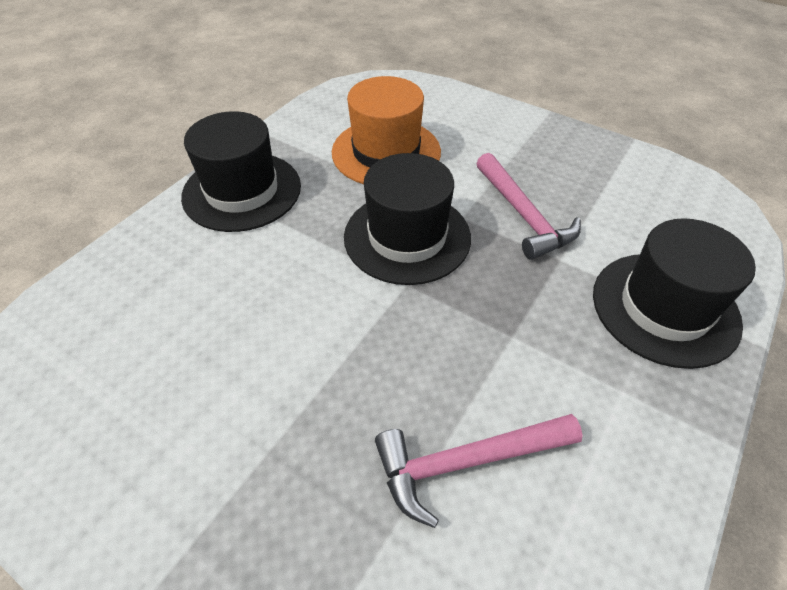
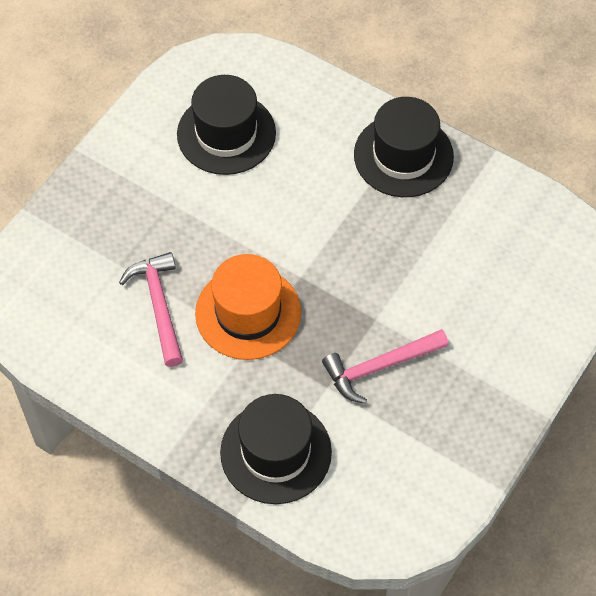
camera: 90 degrees right, 10 degrees up
(386, 152) = (464, 261): orange hat -> orange hat (248, 313)
(407, 237) = (351, 277): black hat -> black hat (226, 134)

